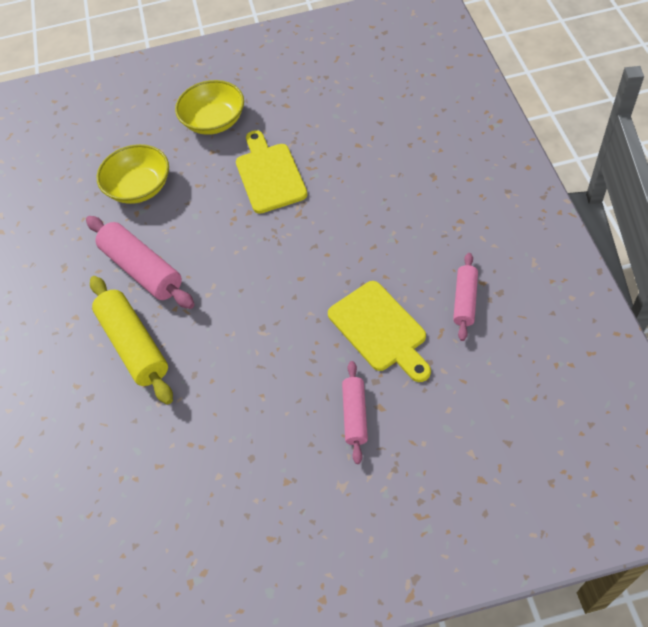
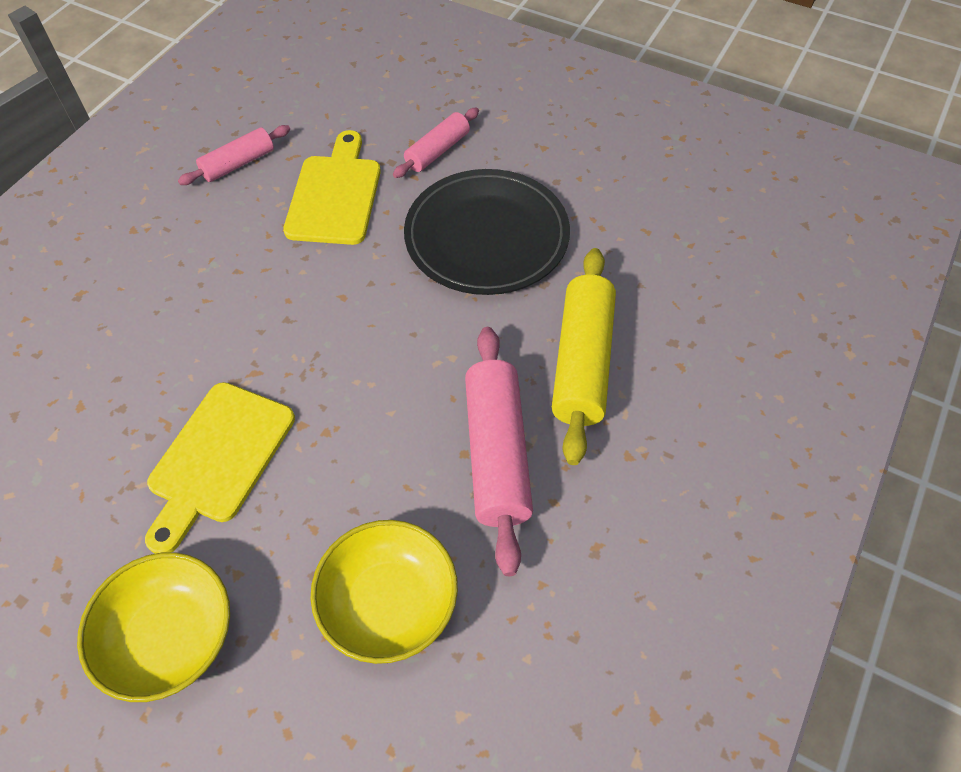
camera: 145 degrees left, 0 degrees up
(257, 377) = (486, 237): none -> black plate

